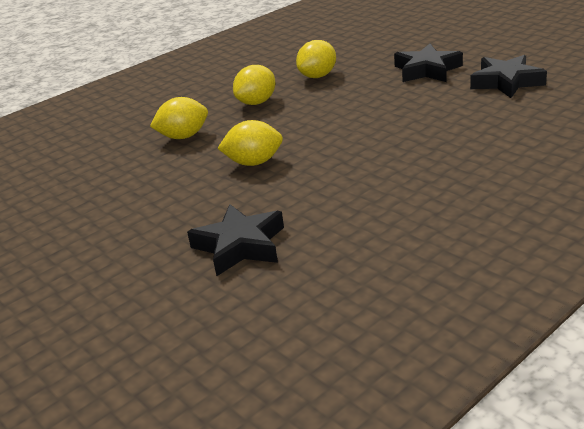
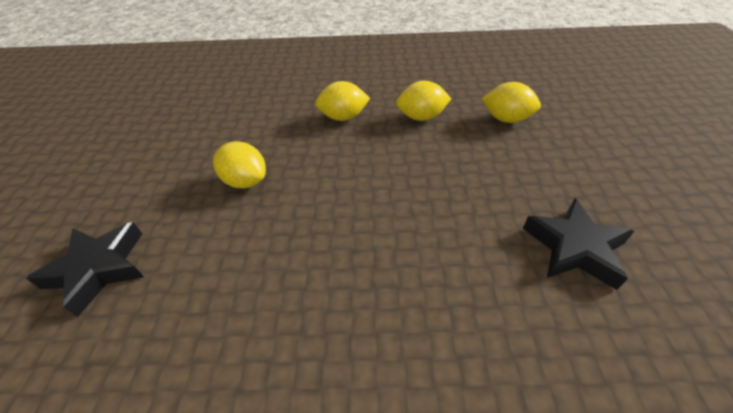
camera: 40 degrees right, 15 degrees up
(183, 136) = (258, 120): yellow lemon -> yellow lemon (506, 119)
(427, 70) = (516, 171): black star -> none

